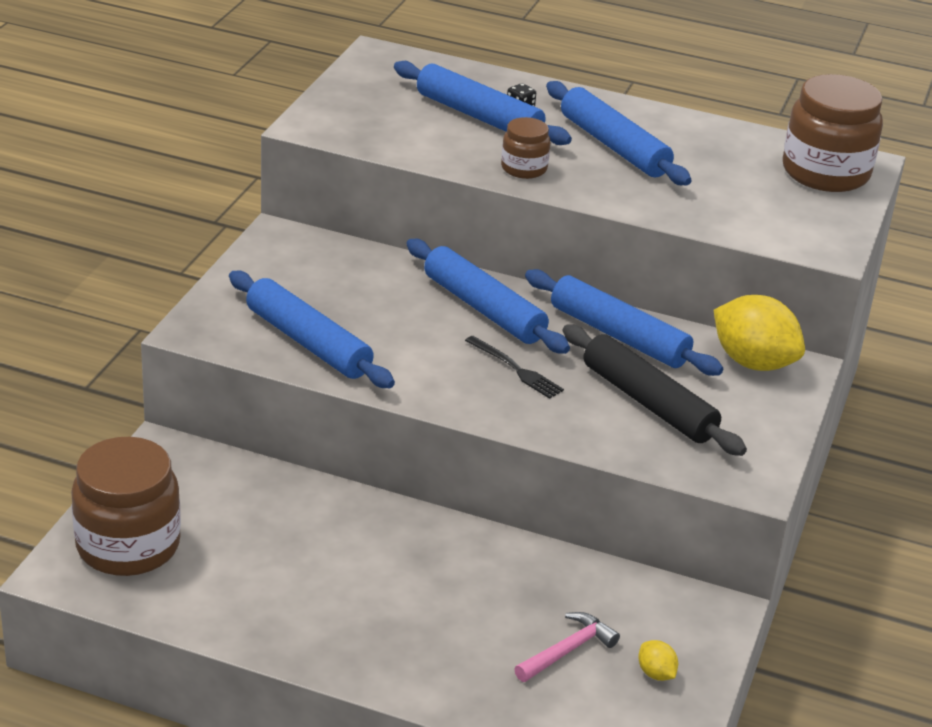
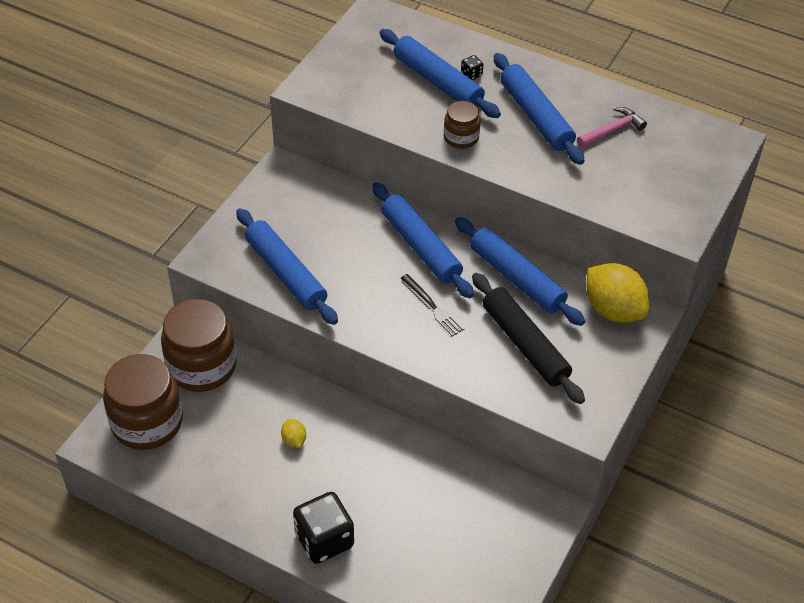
camera: 10 degrees right, 15 degrees up
(410, 665) = (324, 540): none -> black dice
(567, 650) = (437, 536): pink hammer -> pink hammer (612, 130)
(656, 673) = (496, 561): yellow lemon -> yellow lemon (294, 440)
(825, 173) = (697, 150): brown jar -> brown jar (202, 366)

